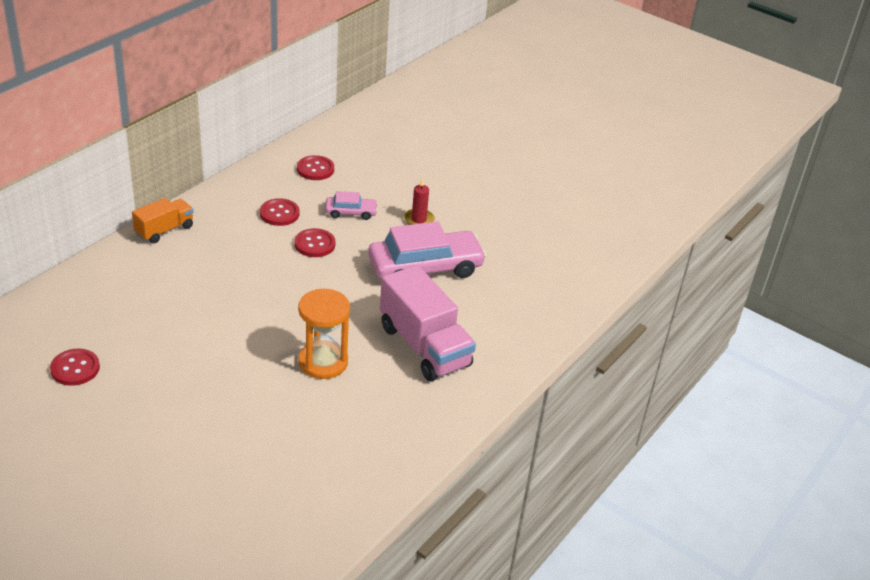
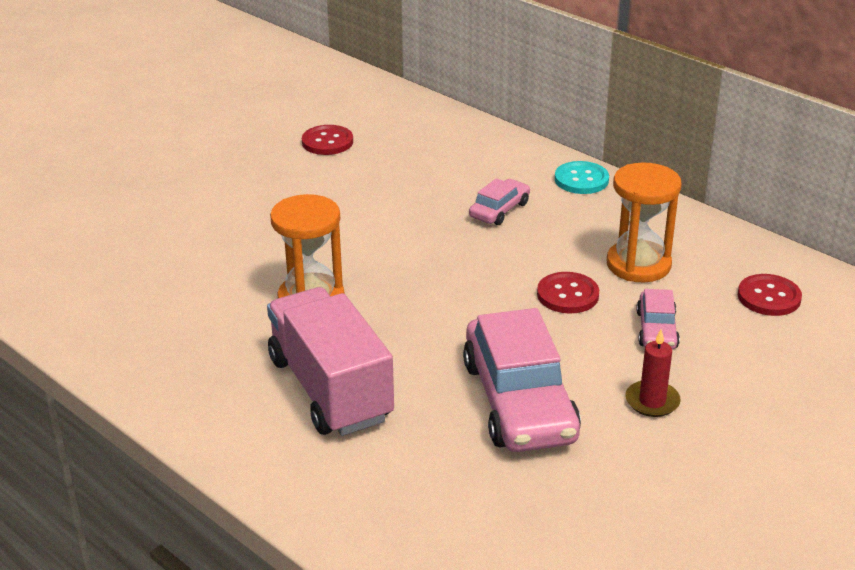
camera: 100 degrees right, 5 degrees down
(164, 230) = (581, 180): orange truck -> turquoise button
(204, 270) = (499, 210): none -> pink car
(279, 213) = (638, 264): red button -> orange hourglass
(424, 346) = (330, 389): pink truck -> pink truck turned 90 degrees clockwise

